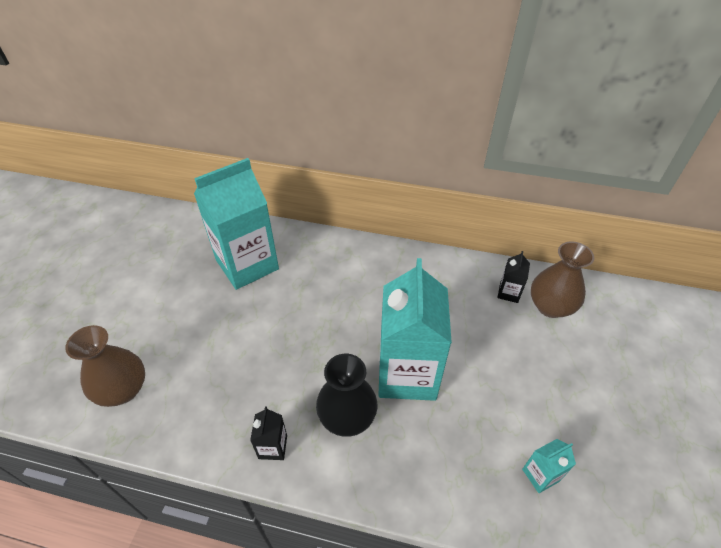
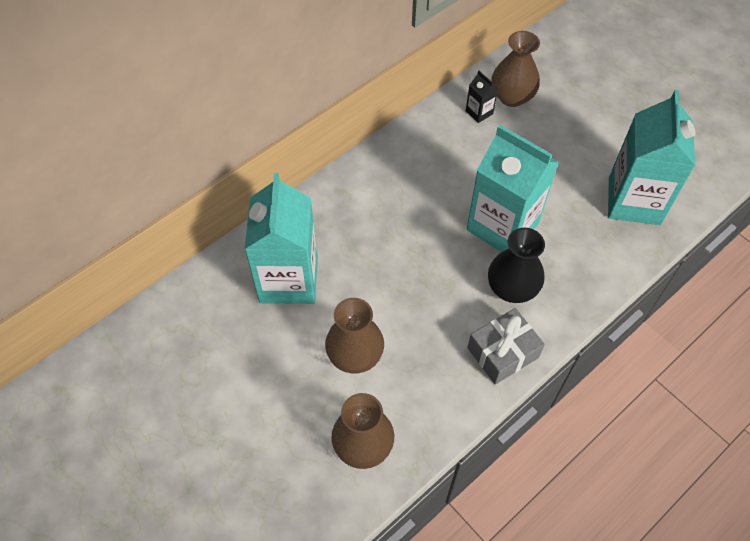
camera: 55 degrees left, 10 degrees up
(205, 339) = (355, 355): none -> brown vase
(273, 447) = (503, 352): black carton -> grey gift
(540, 475) = (634, 201): turquoise carton -> turquoise carton, size x2.43

